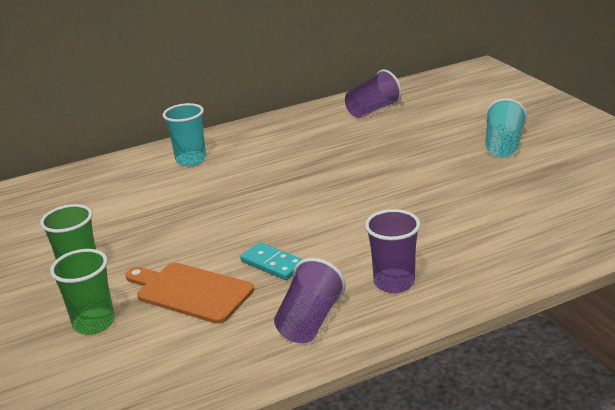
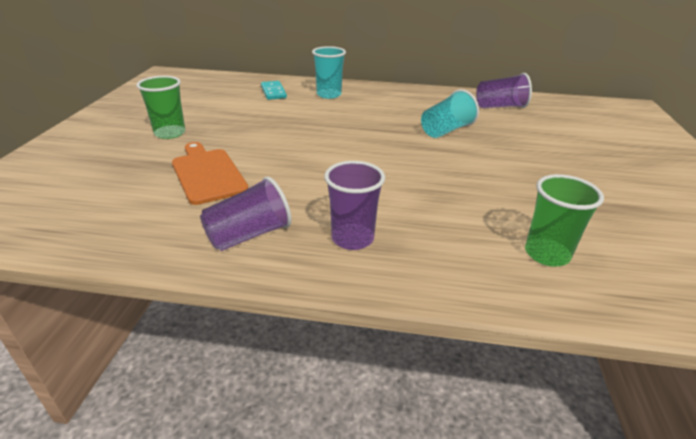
camera: 30 degrees right, 5 degrees up
(94, 323) = (128, 166): green cup -> green cup (547, 254)
(272, 264) = (284, 180): turquoise domino -> turquoise domino (273, 92)
(503, 145) = (591, 170): turquoise cup -> turquoise cup (446, 130)

